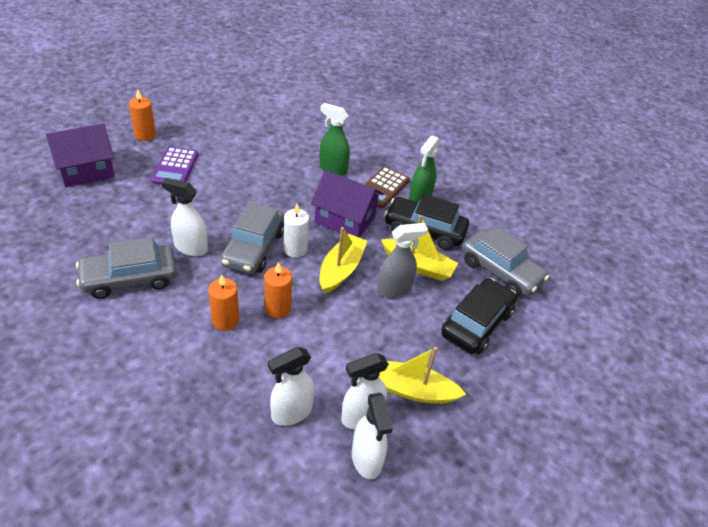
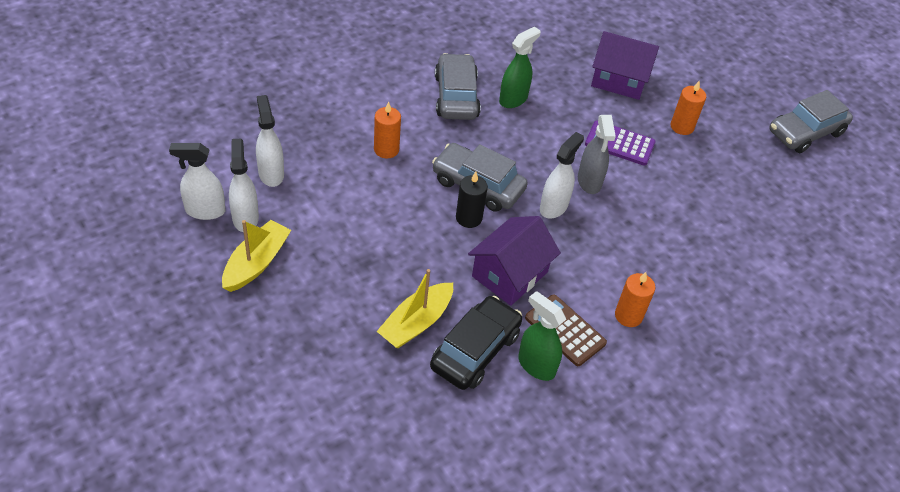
camera: 105 degrees right, 5 degrees up
(86, 170) = (619, 80): purple house -> purple house turned 60 degrees counterclockwise
(191, 248) = (488, 139): white spray bottle -> white spray bottle (554, 207)
(278, 308) = (389, 188): orange candle -> orange candle (628, 316)
(295, 249) = (469, 218): white candle -> black candle
(332, 169) = (608, 286): green spray bottle -> green spray bottle (513, 99)
(341, 269) = (428, 249): yellow boat -> none
(394, 289) = (387, 288): grey spray bottle -> grey spray bottle (589, 182)
(476, 323) = (314, 349): black car -> none
(500, 271) = (385, 410): grey car -> grey car (805, 132)

